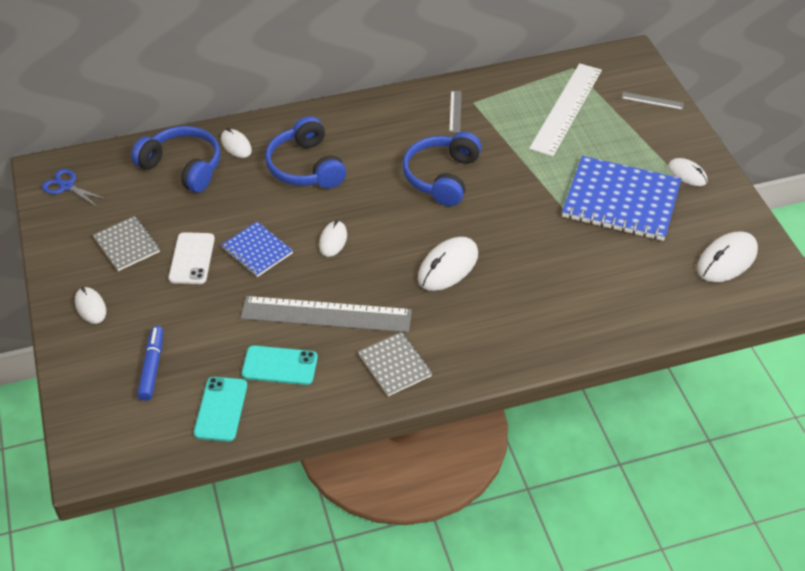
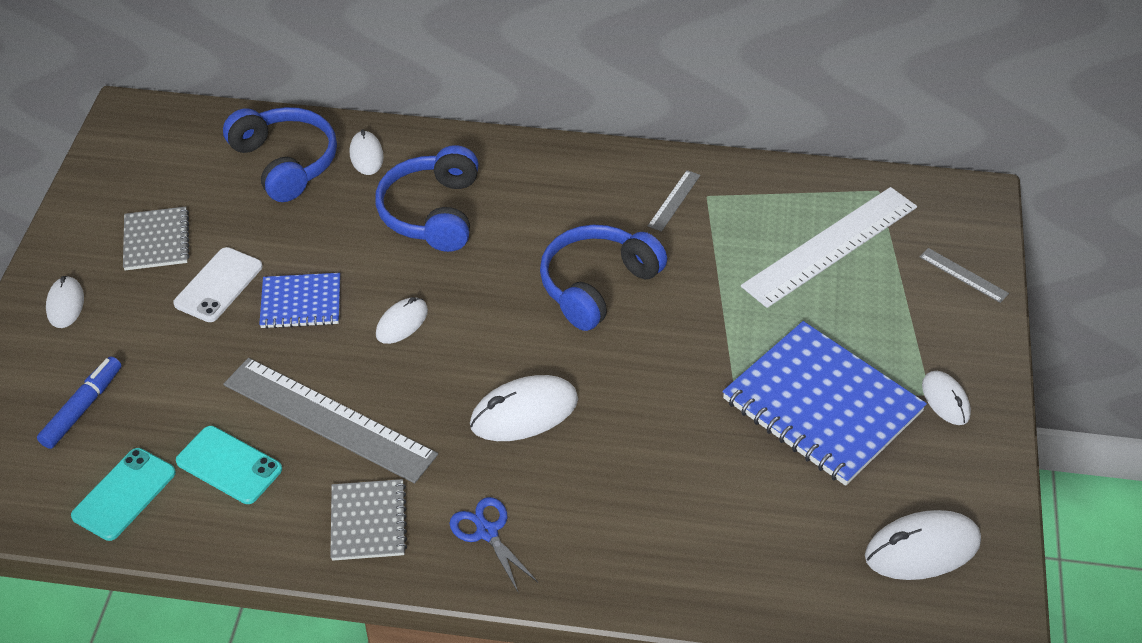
camera: 25 degrees right, 0 degrees up
(66, 186) = (138, 142): blue scissors -> blue scissors (487, 532)
(257, 251) = (301, 303): blue notebook -> blue notebook turned 75 degrees counterclockwise

